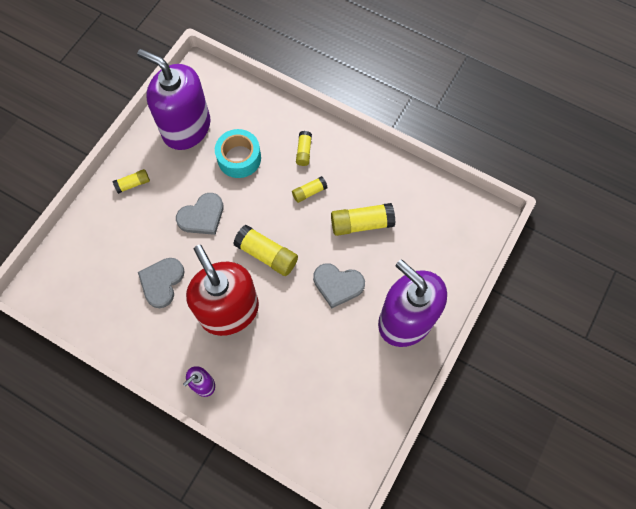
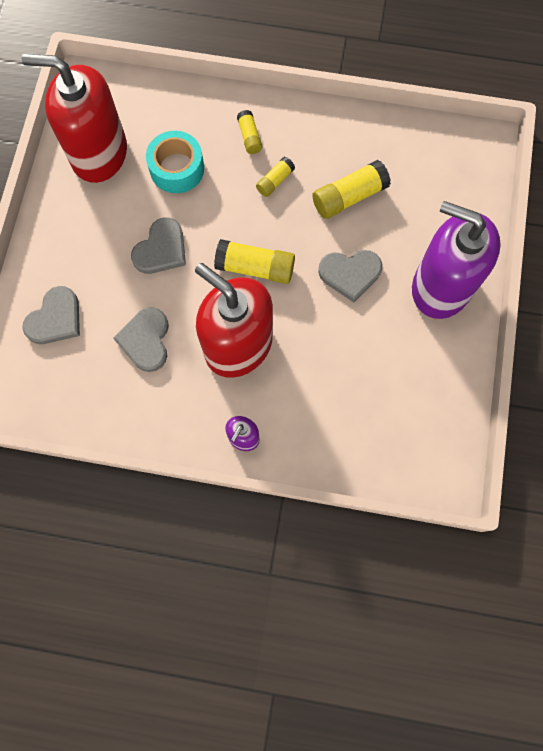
camera: 20 degrees left, 5 degrees up
(103, 242) = (55, 319): none -> grey heart
(133, 184) = (62, 239): yellow glue stick -> none
(186, 128) = (99, 154): purple soap dispenser -> red soap dispenser

